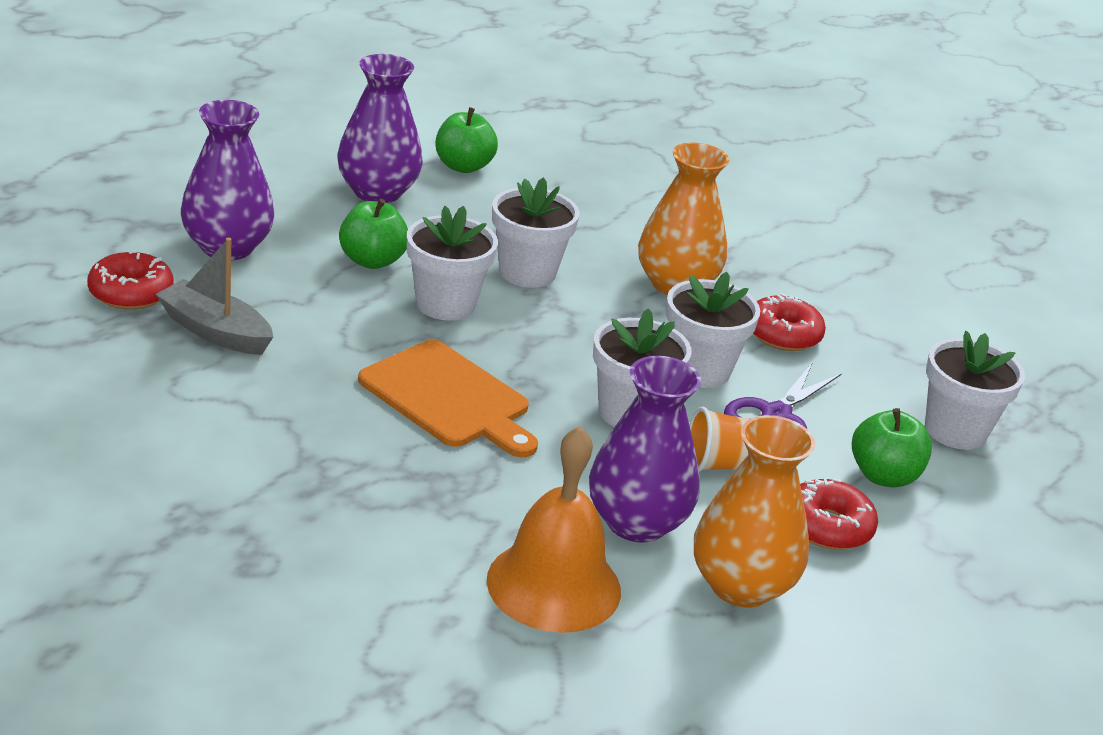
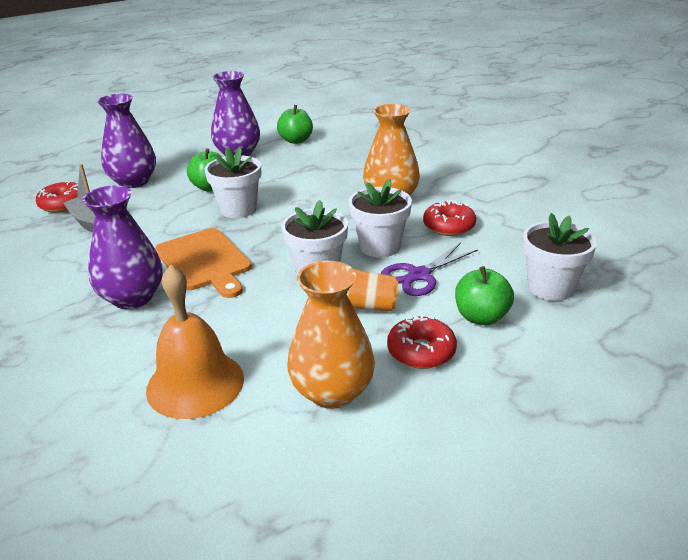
camera: 20 degrees right, 0 degrees up
(527, 272) = (299, 192): white flower pot -> none
(636, 522) = (280, 343): purple vase -> purple vase (132, 297)

